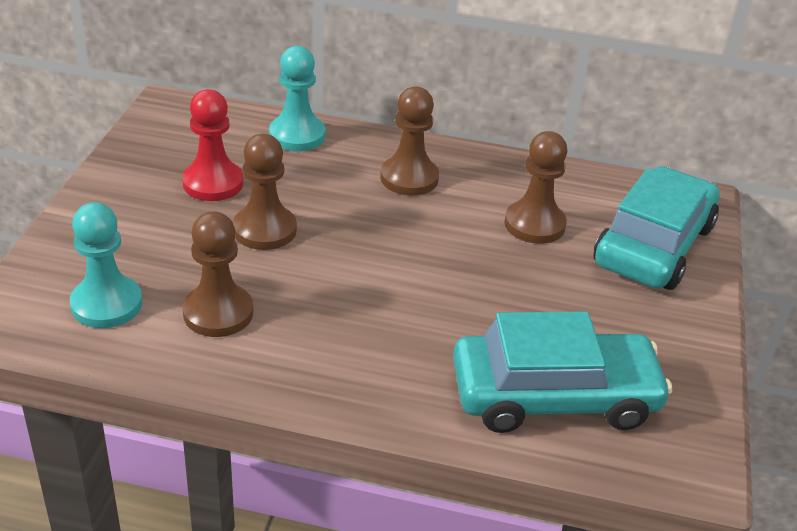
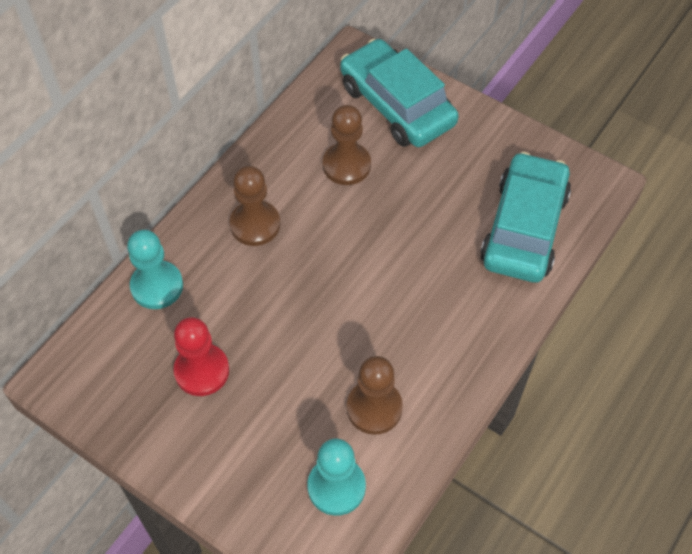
camera: 65 degrees left, 20 degrees up
(265, 230) = (283, 348): brown pawn -> none

